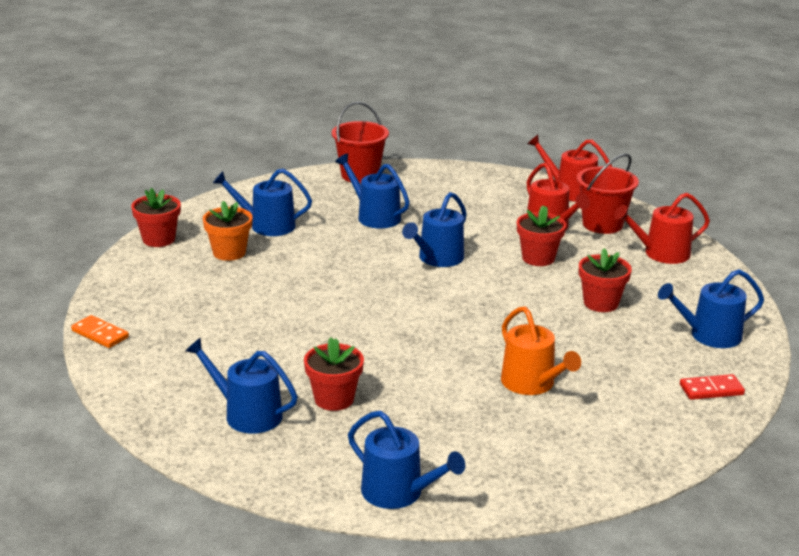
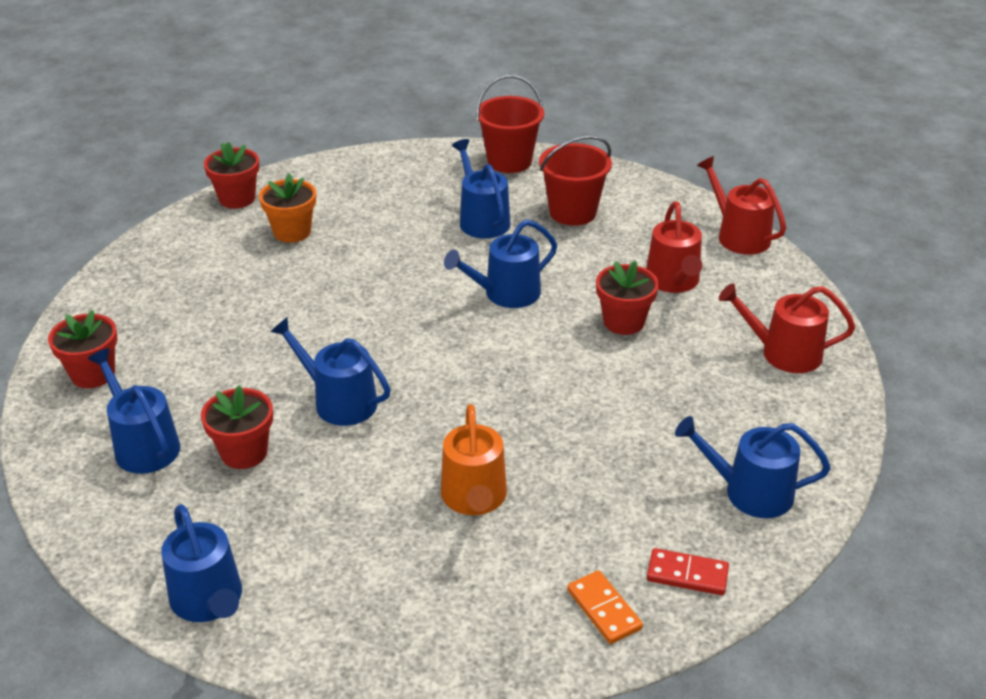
camera: 25 degrees right, 10 degrees up
(100, 334) = (88, 303): orange domino -> orange domino (604, 609)
(267, 225) = (358, 206): blue watering can -> blue watering can (339, 401)
(601, 303) = (648, 406): red flower pot -> red flower pot (93, 374)
(602, 224) = (741, 292): red bucket -> red bucket (572, 212)

